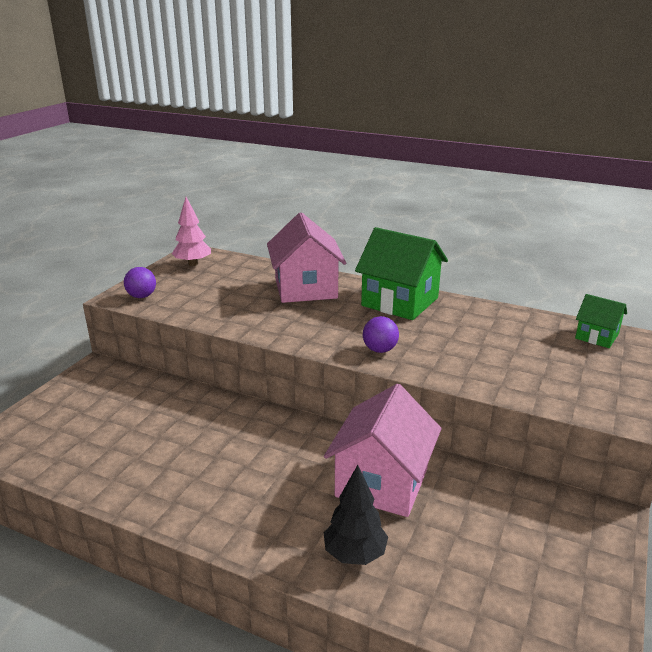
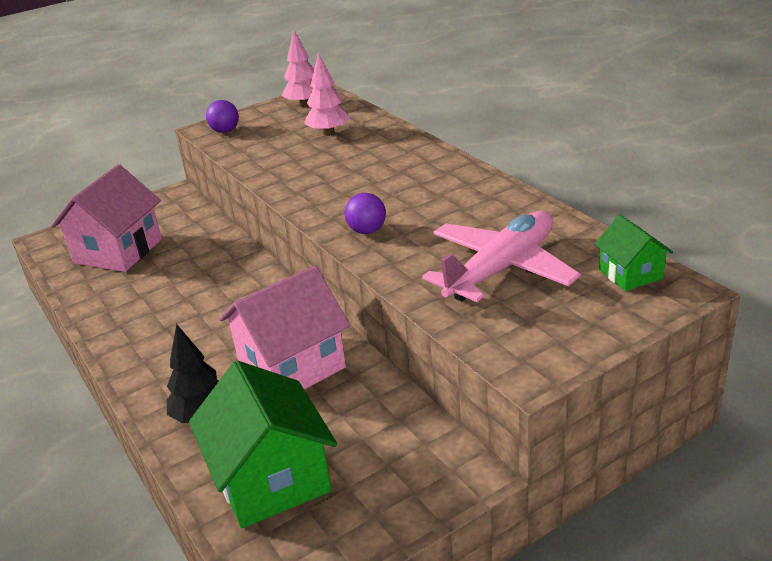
camera: 35 degrees right, 5 degrees up
(245, 282) = (328, 133): none -> pink tree
(305, 288) = (377, 150): pink house -> pink house (118, 251)
(400, 302) = (454, 184): green house -> green house (272, 479)
(514, 353) = (501, 269): none -> pink plane

